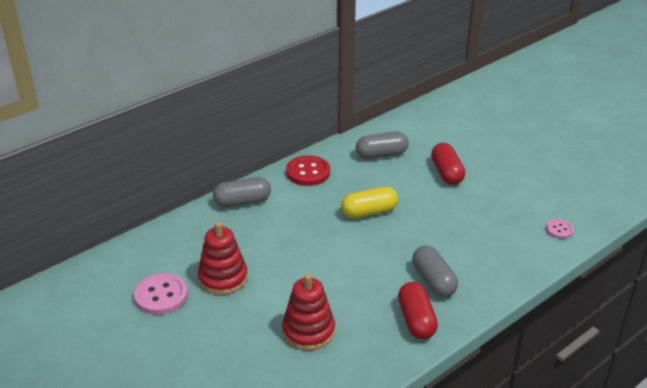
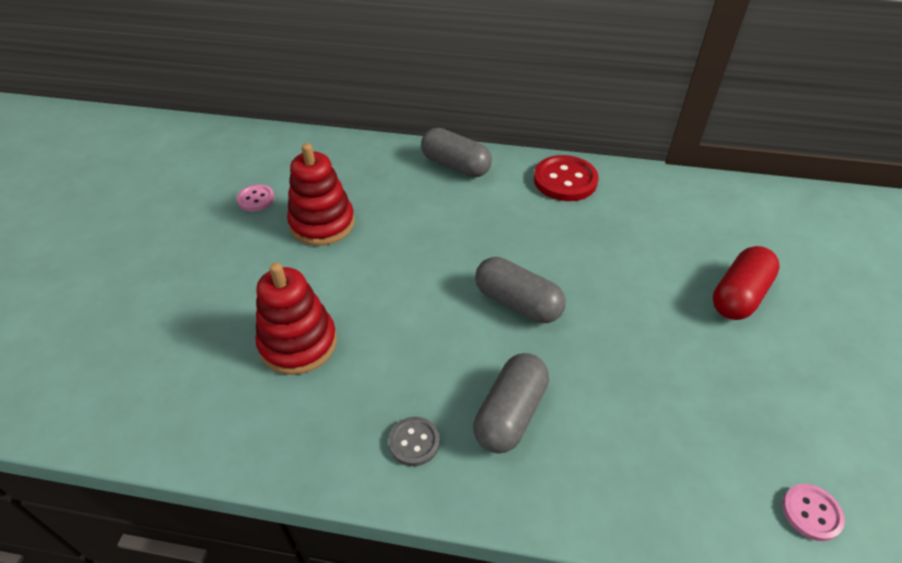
camera: 50 degrees right, 10 degrees up
(161, 295) = (256, 199): pink button -> pink button, size x0.56
(369, 212) = (564, 269): yellow capsule -> none
(381, 154) = (681, 216): grey capsule -> grey capsule (517, 303)
(416, 320) = (414, 442): red capsule -> grey button

